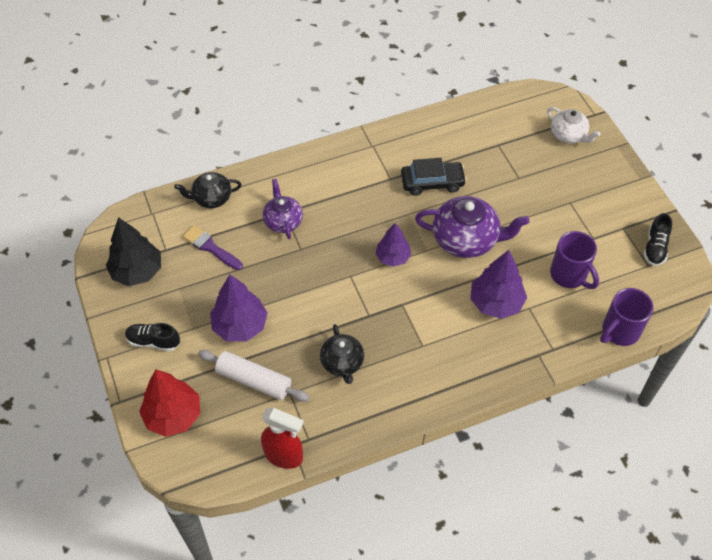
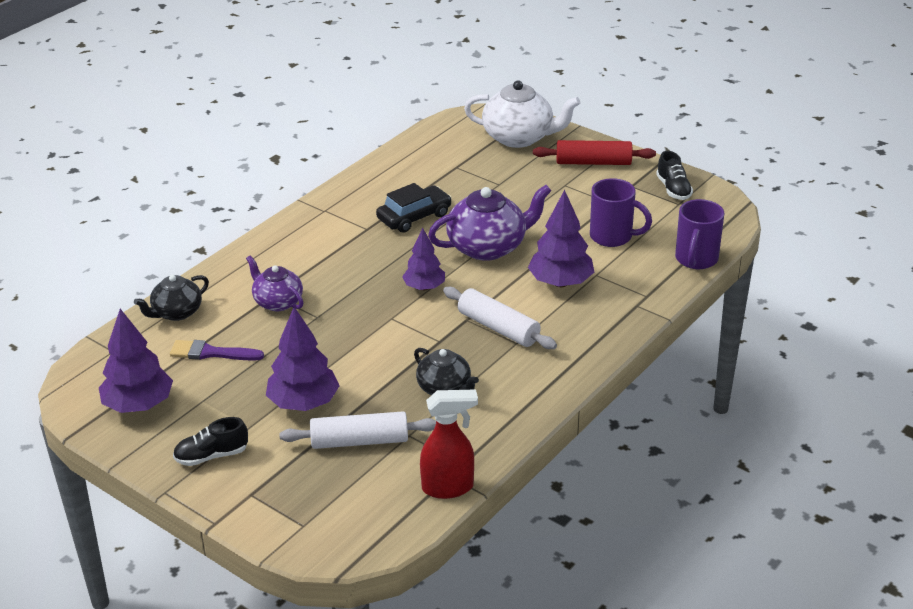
camera: 30 degrees left, 20 degrees down
(137, 271) = (139, 405): black tree -> purple tree
(173, 415) = (291, 508): red tree -> none
(419, 324) = (498, 328): none -> white rolling pin
(568, 135) = (519, 137): white teapot -> white teapot, size x1.64
(609, 188) = (593, 162): none -> red rolling pin

